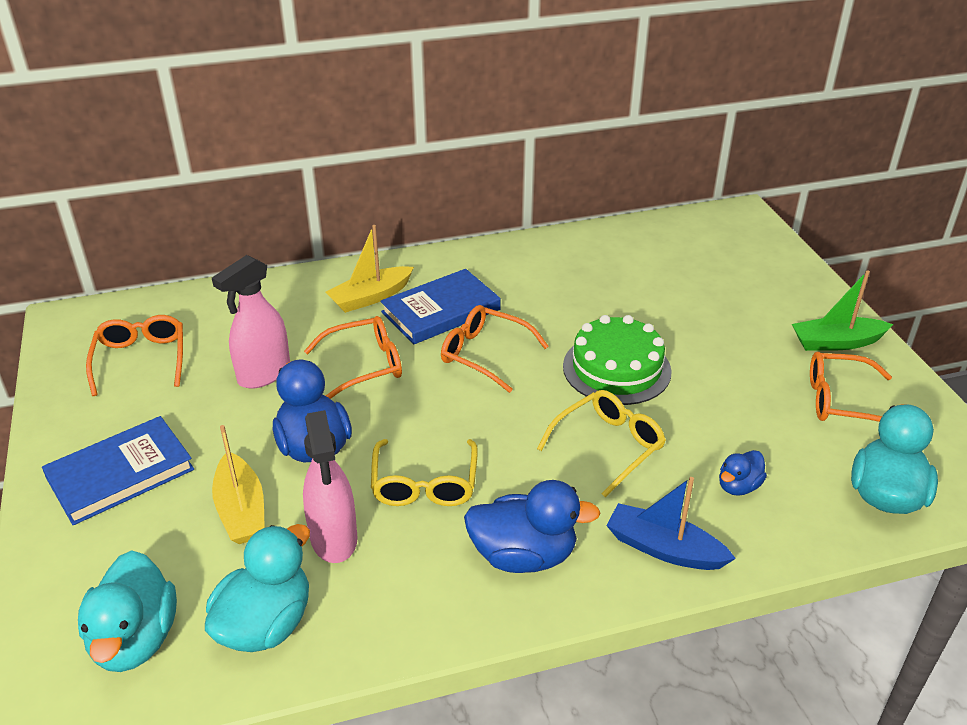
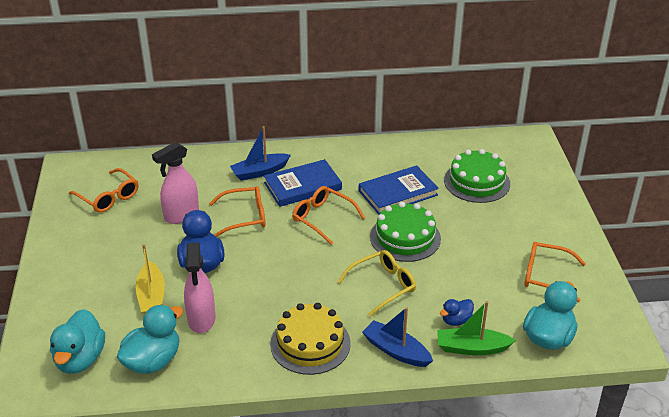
camera: 10 degrees right, 0 degrees up
(120, 474) = (86, 266): blue book -> blue book (398, 193)
(141, 359) = (108, 197): orange glasses -> orange glasses turned 135 degrees clockwise
(370, 297) = (260, 172): yellow boat -> blue boat
(424, 484) = (263, 295): yellow glasses -> none
(523, 555) = (310, 343): blue duck -> yellow cake
(690, 279) = (477, 182): none -> green cake
(836, 342) = (559, 237): green boat -> green boat (471, 348)

